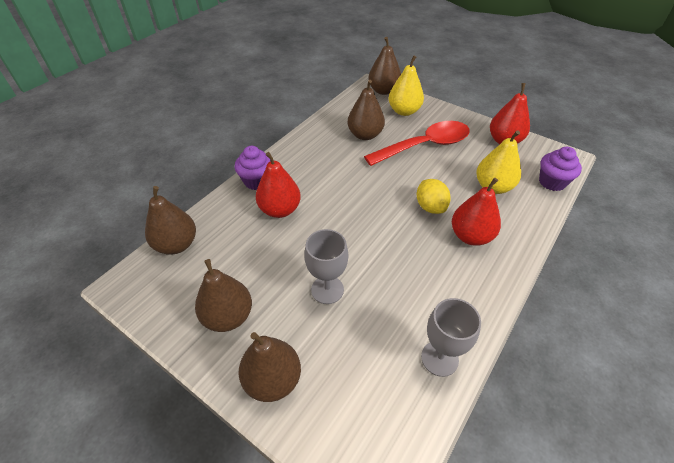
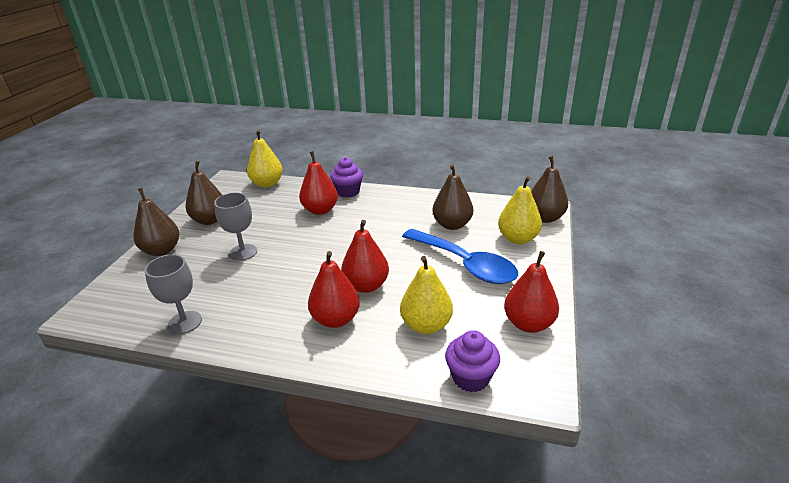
camera: 70 degrees right, 15 degrees down
(176, 245) = (267, 184): brown pear -> yellow pear
(425, 146) = (465, 264): red spoon -> blue spoon
(430, 207) = (366, 285): yellow lemon -> red pear

